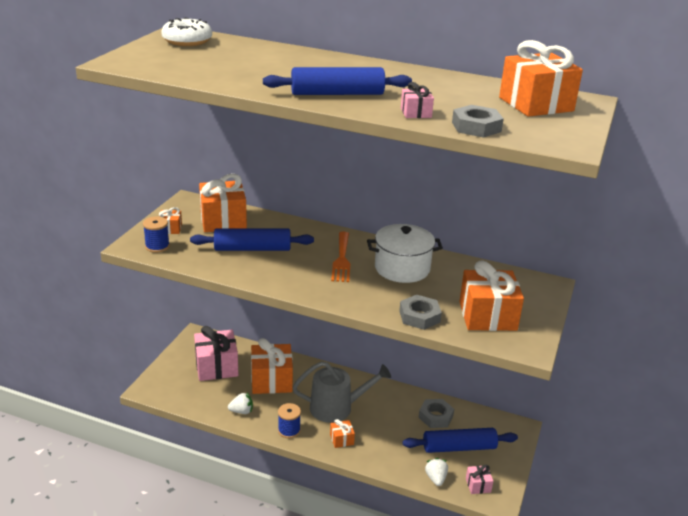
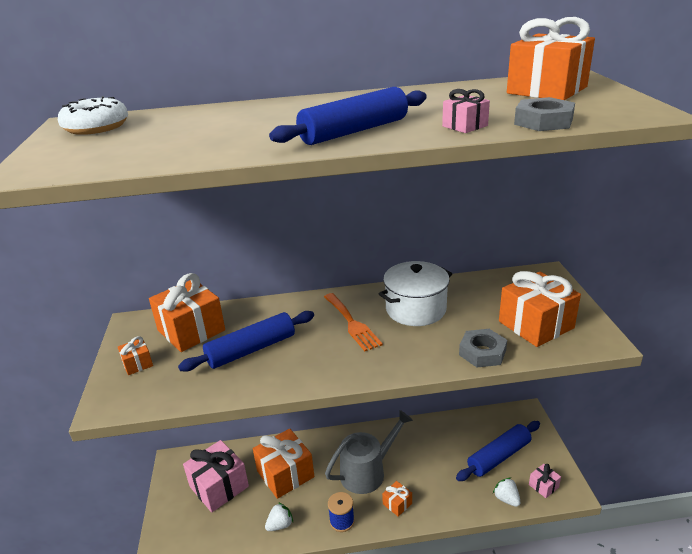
camera: 25 degrees left, 0 degrees up
(157, 246) = (138, 392): blue spool -> none
(435, 416) = (456, 436): grey nut -> none

